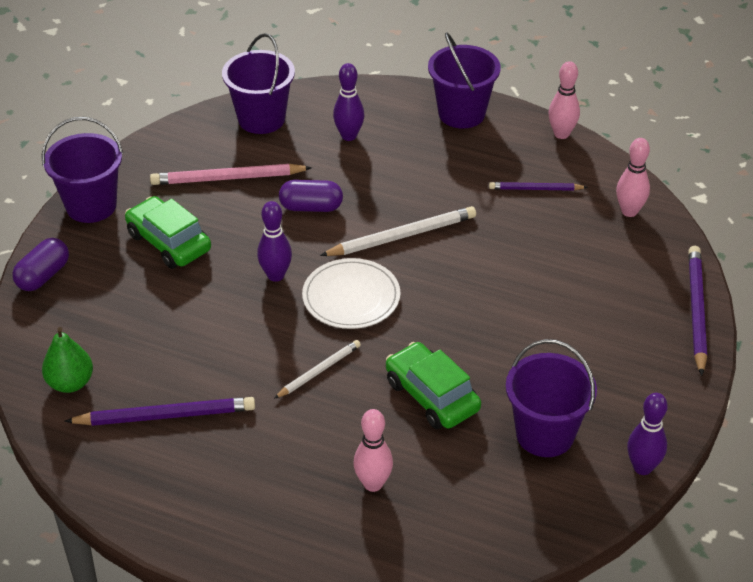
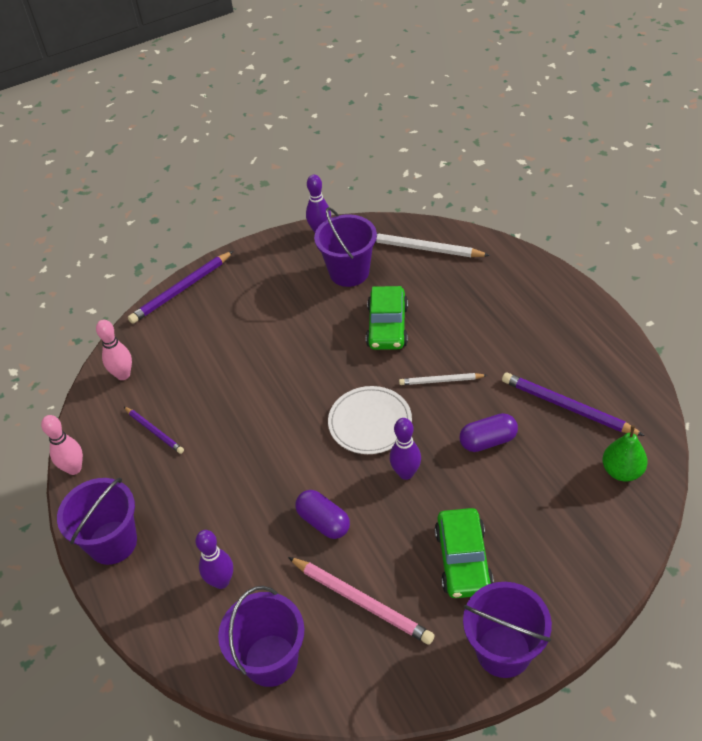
camera: 135 degrees left, 5 degrees up
(43, 276) = (592, 591): purple capsule -> purple capsule (488, 441)
(373, 484) = (470, 297): pink bowling pin -> none
(402, 236) = (286, 450): white pencil -> white pencil (423, 248)

